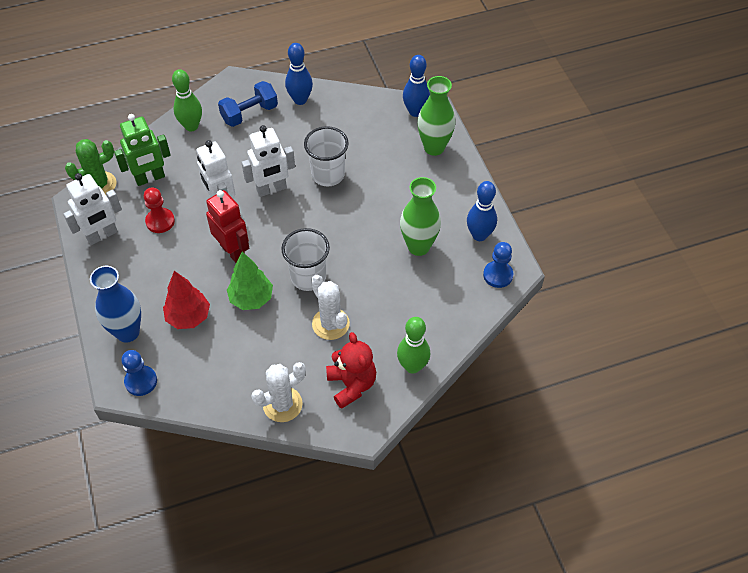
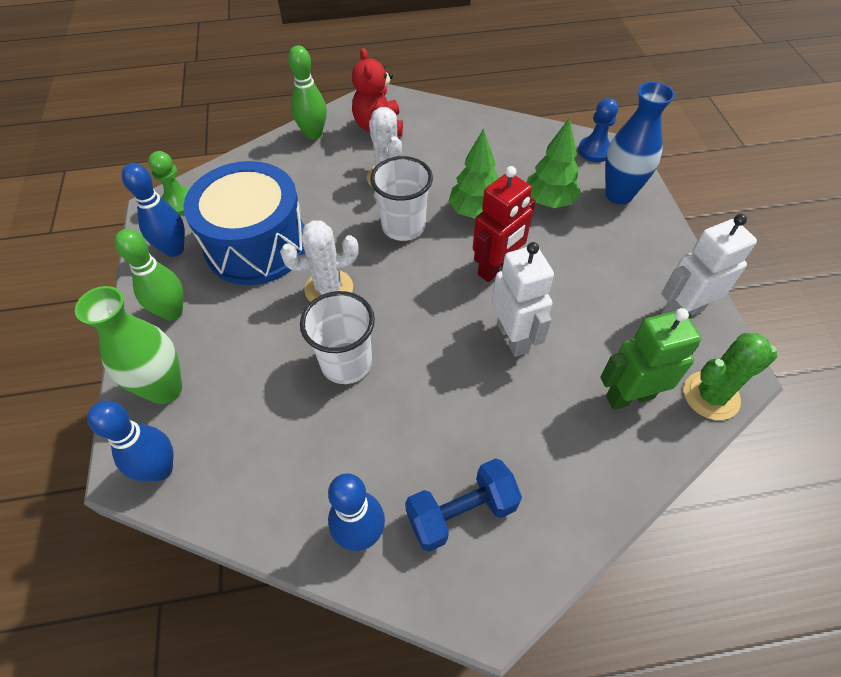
camera: 170 degrees left, 0 degrees up
(160, 221) = (601, 322): red pawn -> none
(188, 317) = (549, 201): red tree -> green tree
(191, 126) = (571, 498): green bowling pin -> green bowling pin (172, 312)
(233, 251) = (496, 268): red robot -> red robot turned 105 degrees counterclockwise
(271, 189) = (436, 350): white robot -> none
(282, 404) = (449, 119): white cactus -> white cactus (329, 288)
(418, 246) = (256, 245): green vase -> blue drum
(498, 275) = (179, 203): blue pawn -> green pawn

